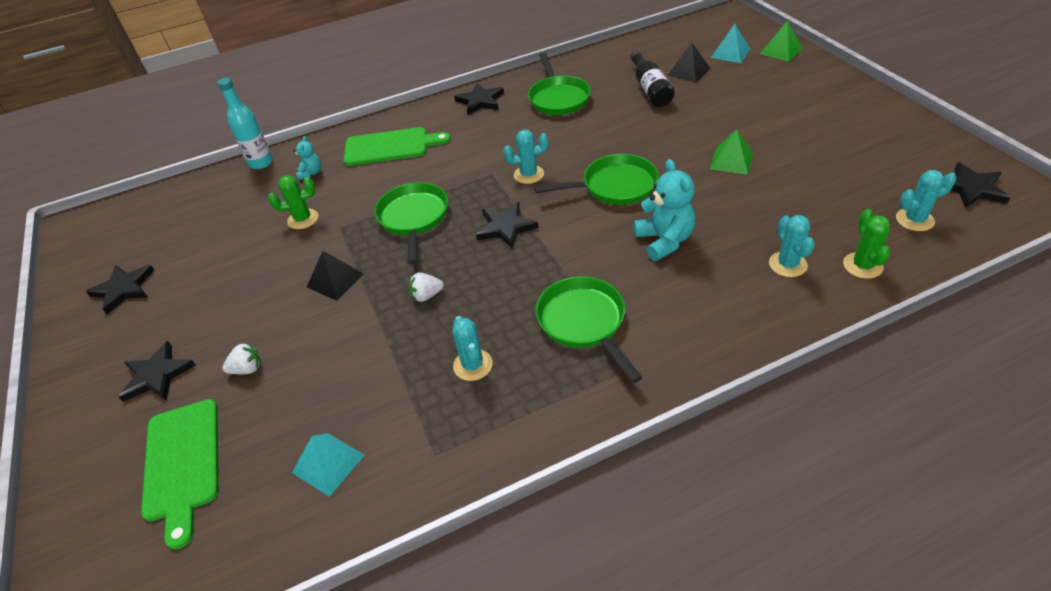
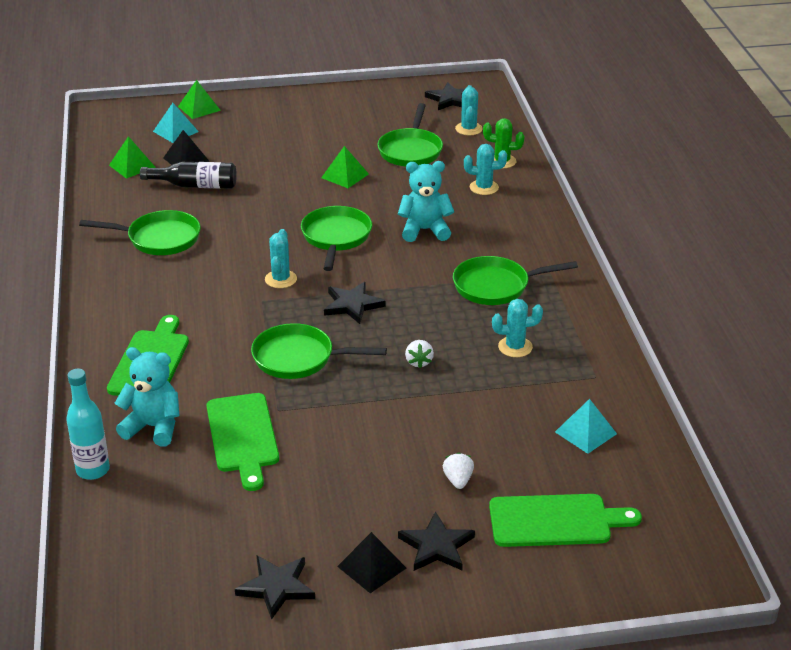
camera: 80 degrees left, 10 degrees down
(303, 219) = (243, 436): green cactus -> green cutting board
(311, 173) = (153, 427): turquoise teddy bear -> turquoise teddy bear, size x1.84
(335, 280) = (363, 417): black pyramid -> black pyramid (372, 567)
(480, 101) = (113, 288): black star -> none
(658, 53) = (132, 166): none -> green pyramid
(821, 189) = (411, 150): none -> green pan

